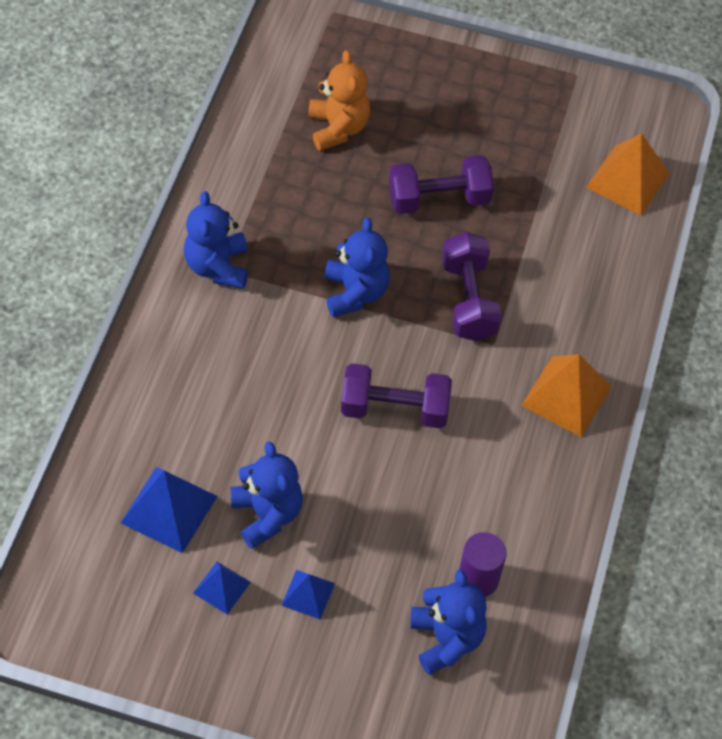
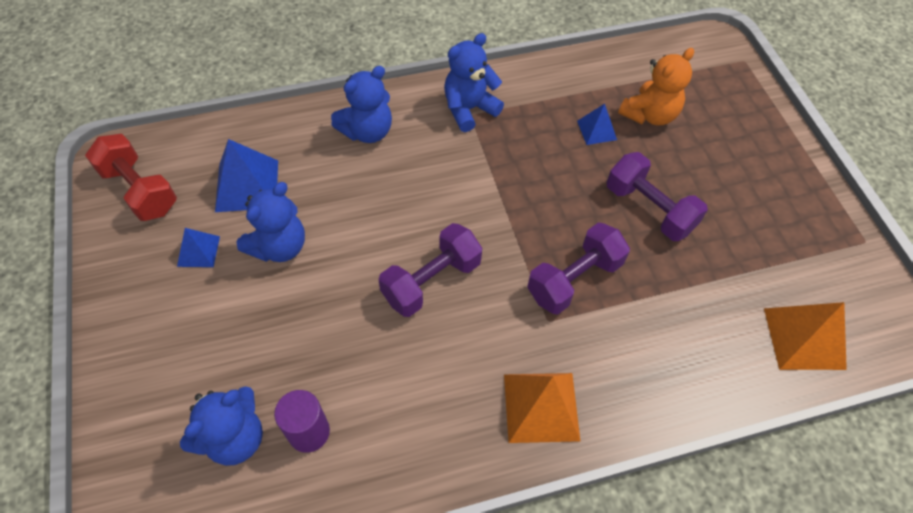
camera: 60 degrees right, 0 degrees up
(100, 612) = (140, 190): none -> red dumbbell
(308, 594) = (223, 310): blue pyramid -> blue pyramid (597, 130)
(355, 292) = (516, 200): blue teddy bear -> blue teddy bear (367, 131)
(394, 408) = (431, 281): purple dumbbell -> purple dumbbell turned 75 degrees clockwise

